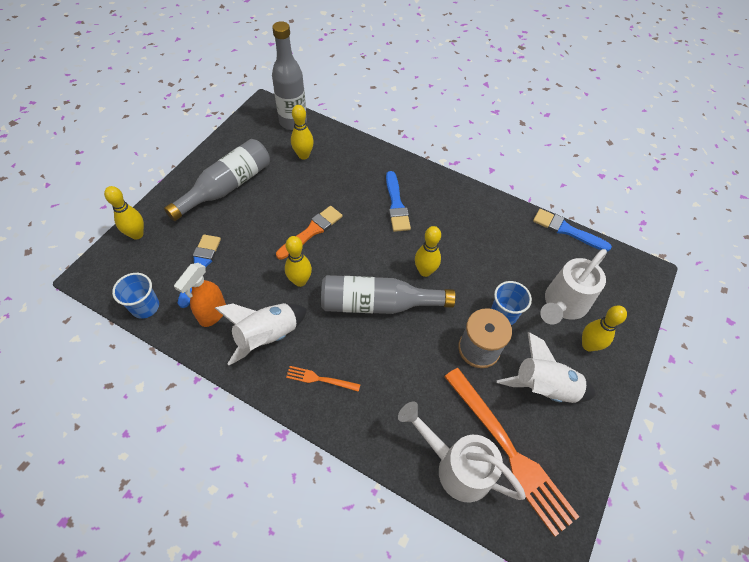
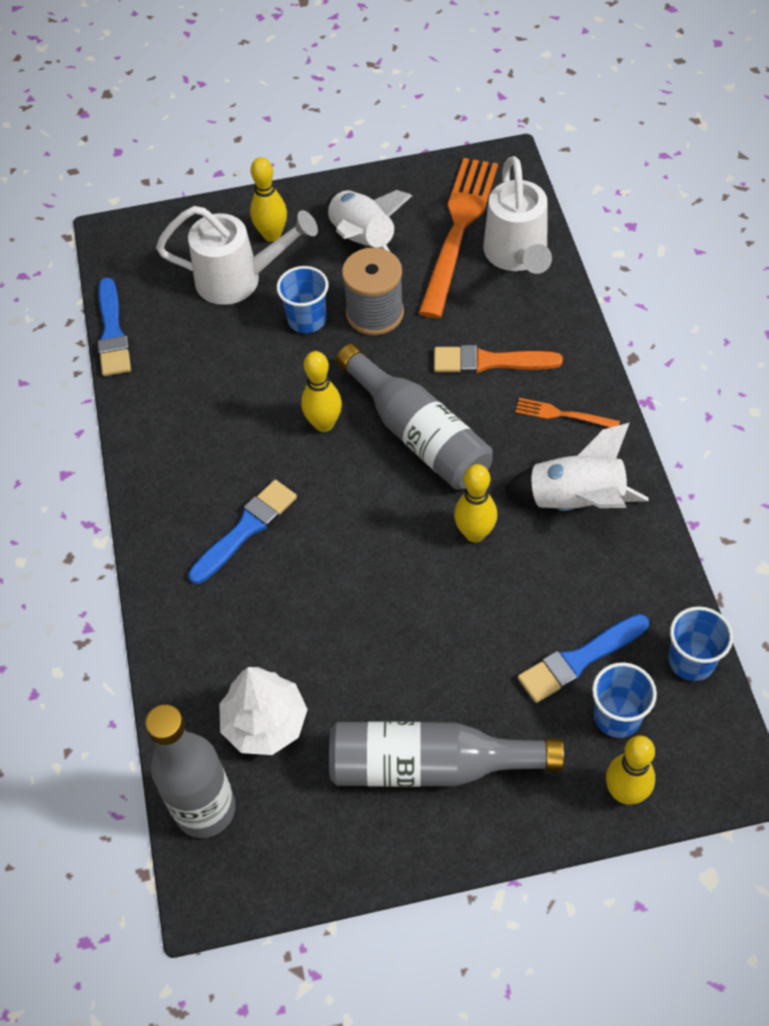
camera: 125 degrees left, 0 degrees up
(163, 258) = (617, 716): none -> blue cup
(212, 314) = (616, 580): orange spray bottle -> none
(303, 155) = (265, 723): yellow bowling pin -> white tree
(311, 231) = (391, 586): orange brush -> orange brush (490, 362)
(320, 379) = (562, 414): orange fork -> orange fork turned 135 degrees clockwise

